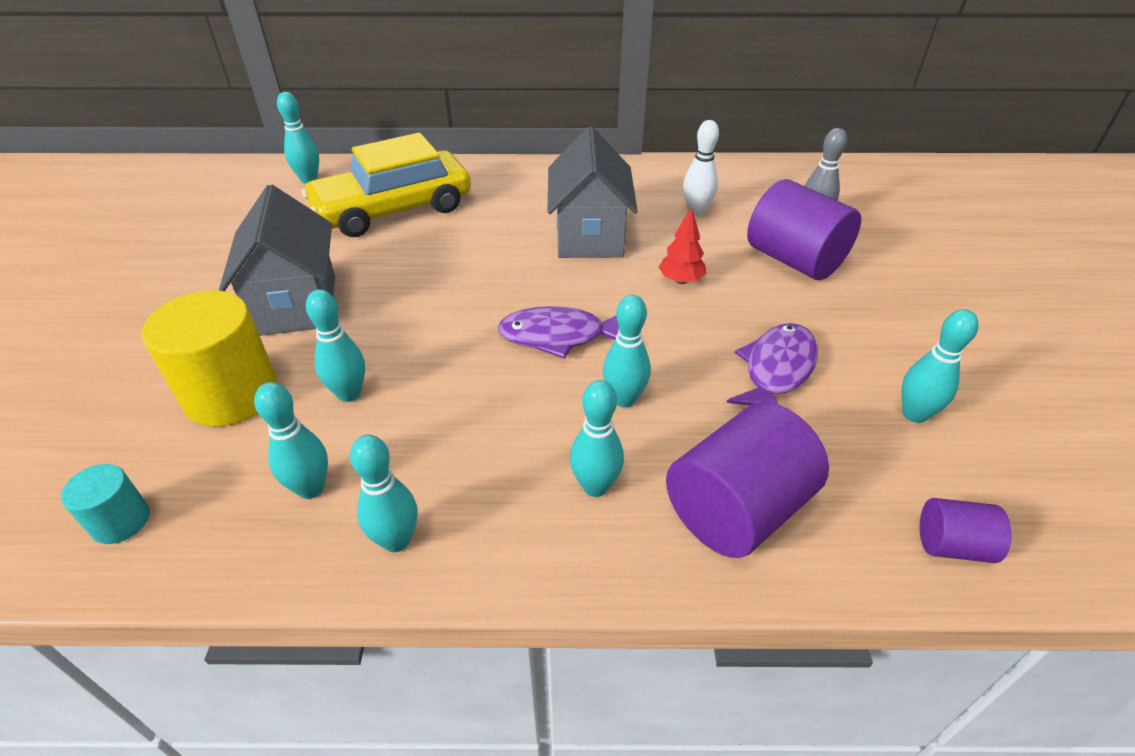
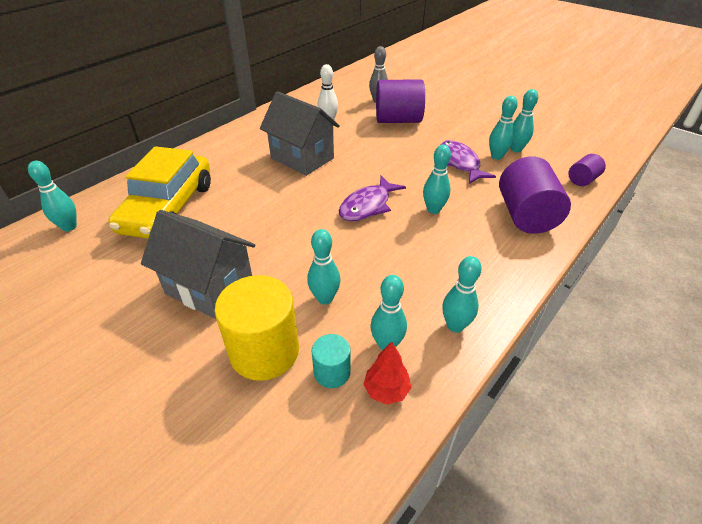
camera: 50 degrees left, 0 degrees up
(121, 521) = (329, 448): turquoise cylinder -> turquoise cylinder (332, 372)
(595, 486) = (479, 245): turquoise bowling pin -> turquoise bowling pin (496, 156)
(680, 280) = (373, 153): red tree -> red tree (386, 390)

